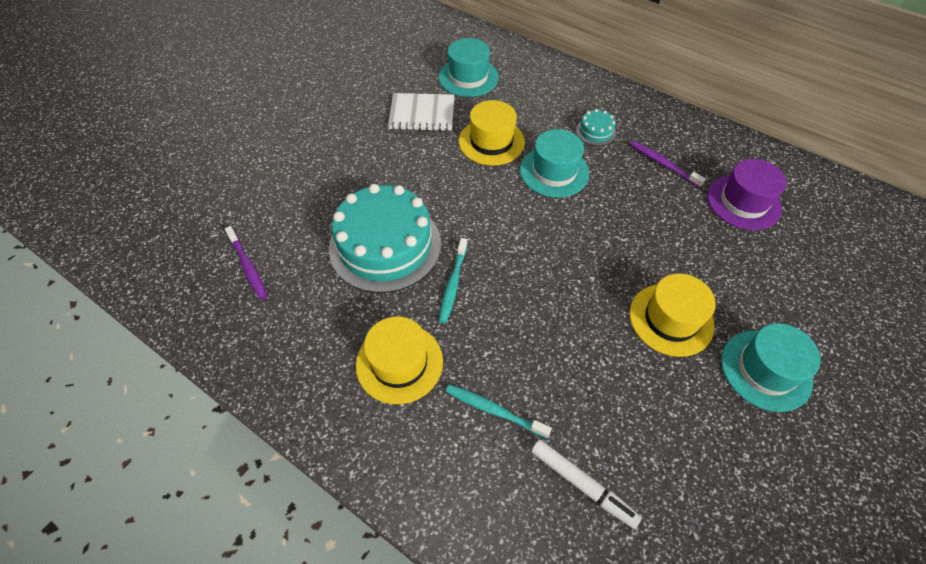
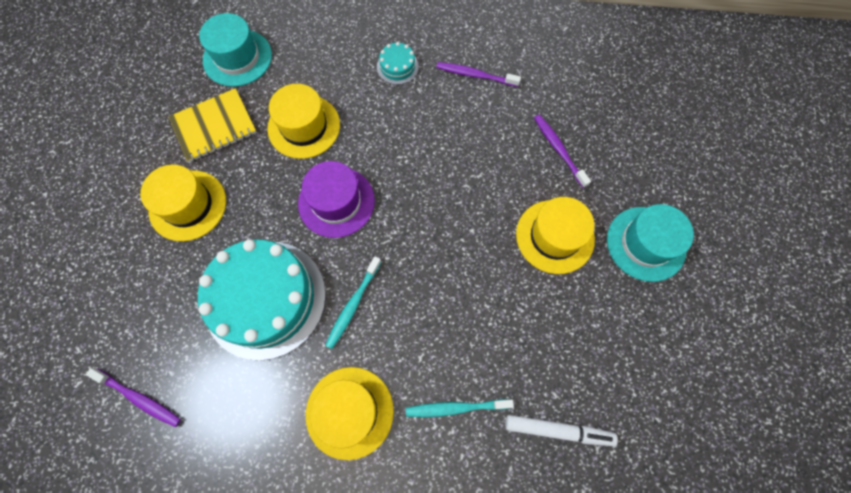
camera: 30 degrees left, 15 degrees up
(369, 156) = (188, 205): none -> yellow hat
(422, 114) = (214, 126): white notebook -> yellow notebook
(453, 284) = (353, 304): turquoise toothbrush -> turquoise toothbrush turned 45 degrees clockwise
(554, 171) = (382, 132): turquoise hat -> none
(713, 252) = (559, 150): none -> purple toothbrush
(743, 202) = (560, 83): purple hat -> purple hat (336, 202)

